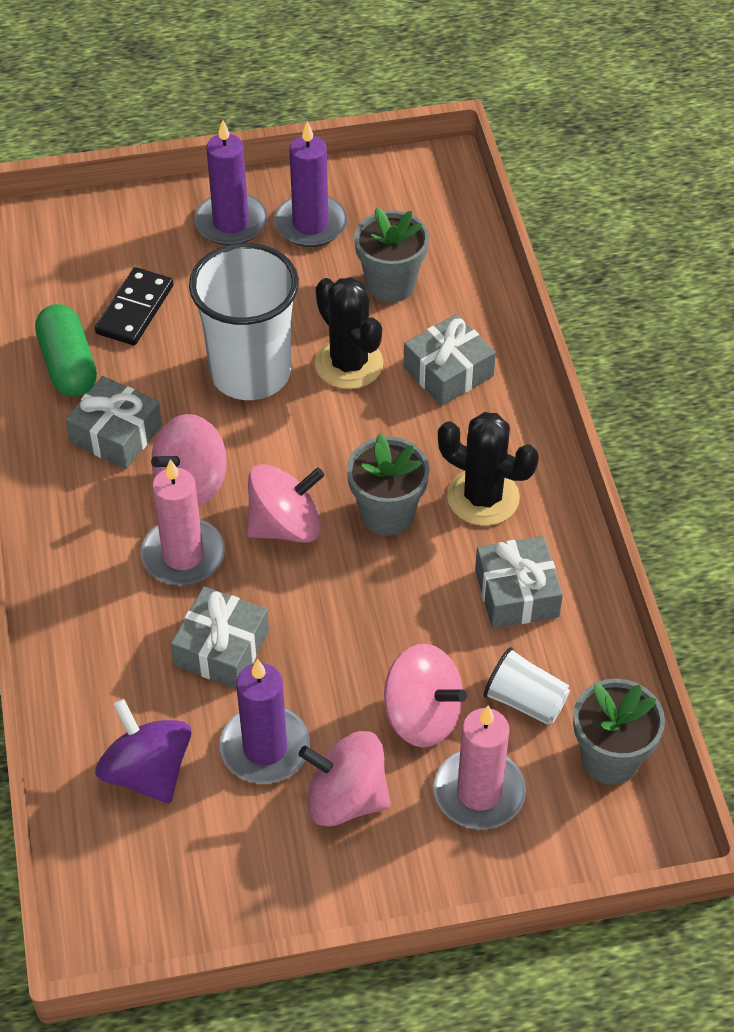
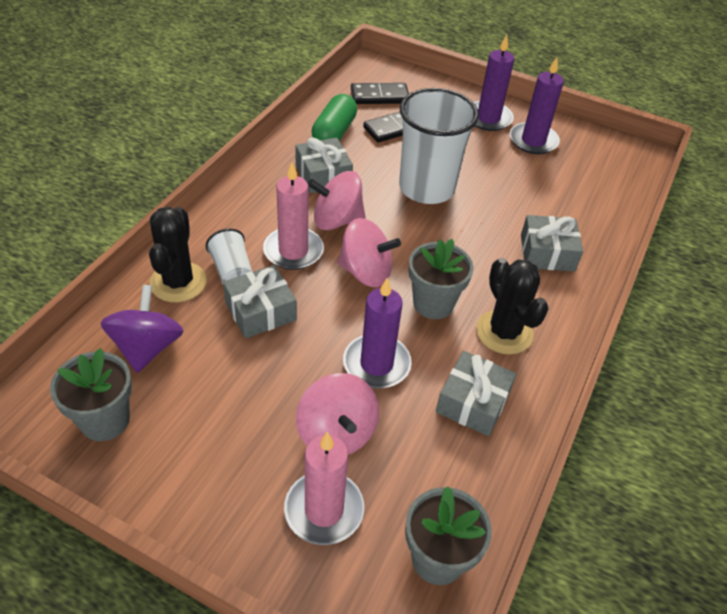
camera: 35 degrees right, 5 degrees down
(69, 272) = (379, 96): none -> black domino
(265, 748) = (224, 382): purple candle -> purple candle (376, 364)
(346, 798) = (237, 448): pink spinning top -> none
(349, 364) = (488, 215): black cactus -> black cactus (178, 282)
(390, 284) = (553, 192): grey flower pot -> grey flower pot (105, 420)
(525, 701) = (413, 473): white cup -> white cup (232, 272)

